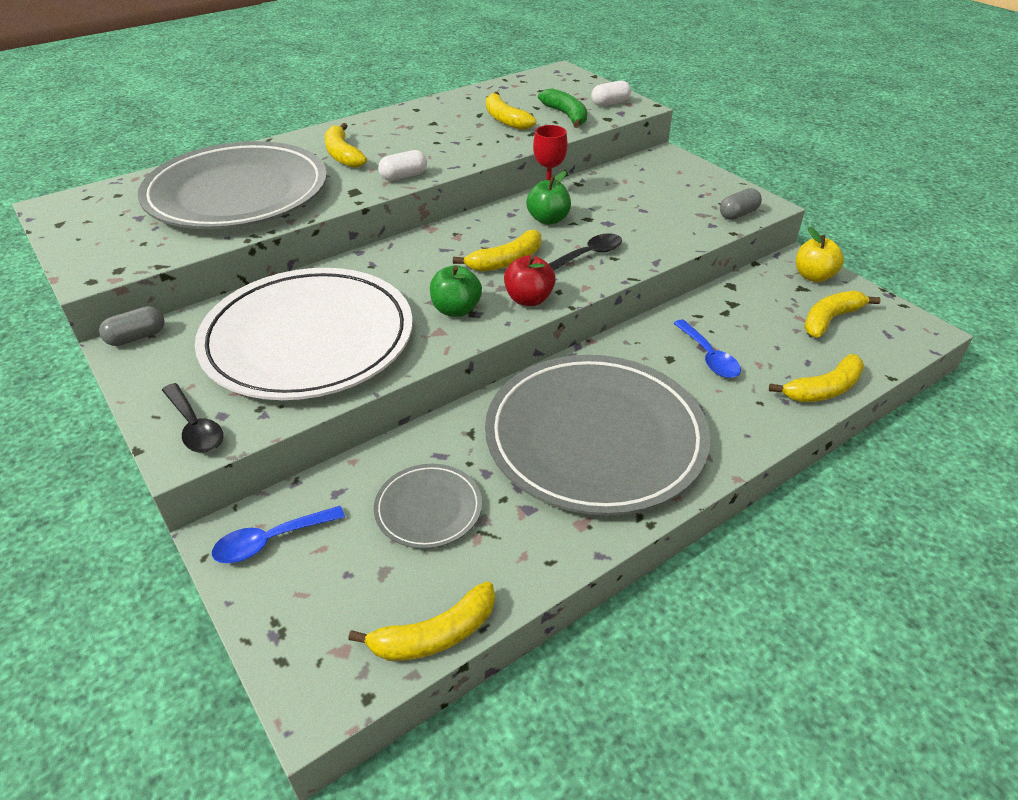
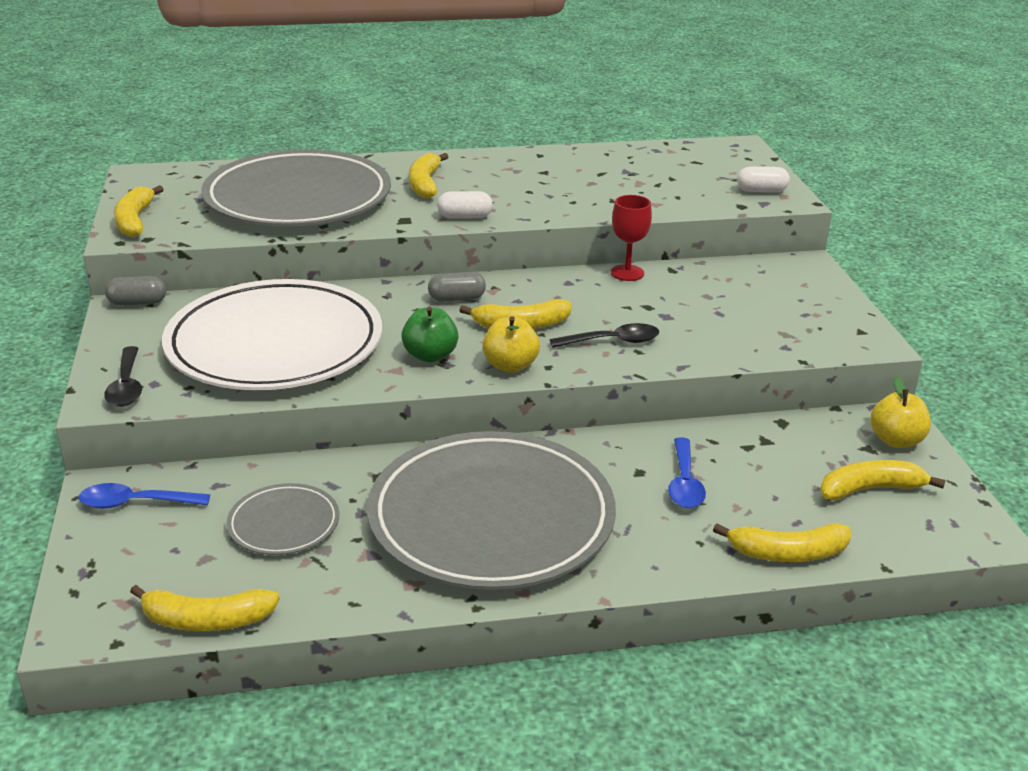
camera: 25 degrees right, 10 degrees down
(505, 119) = (624, 184): yellow banana -> yellow banana (135, 221)
(529, 299) = (510, 365): red apple -> yellow apple
(548, 219) = (603, 297): green apple -> none
(566, 115) = (696, 193): green banana -> none
(738, 214) = (829, 344): grey capsule -> grey capsule (457, 299)

